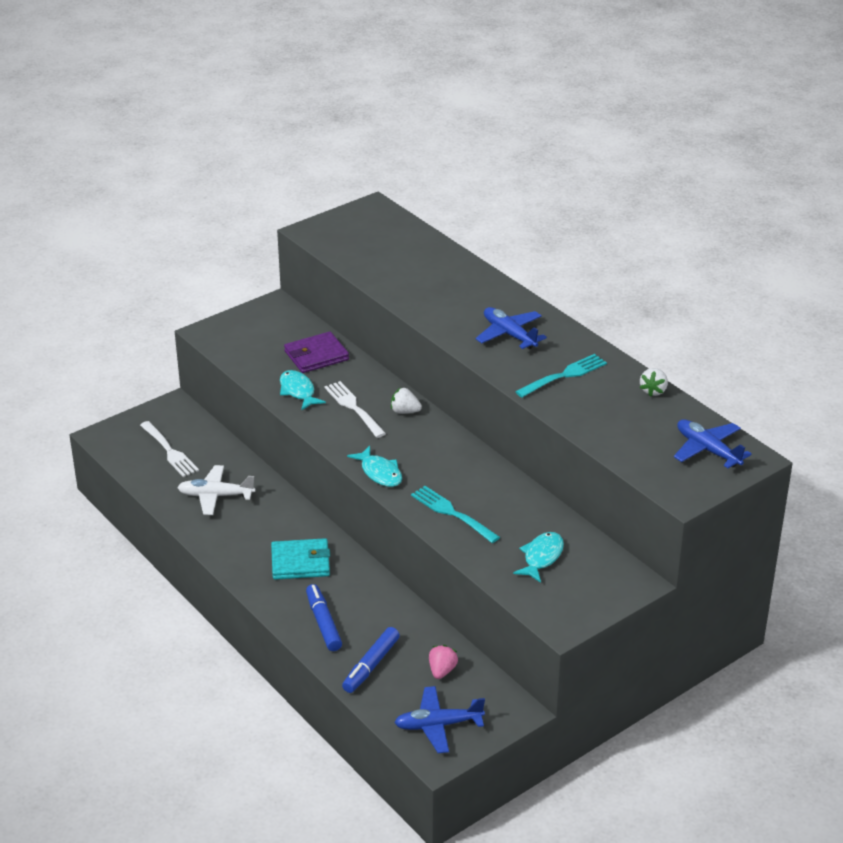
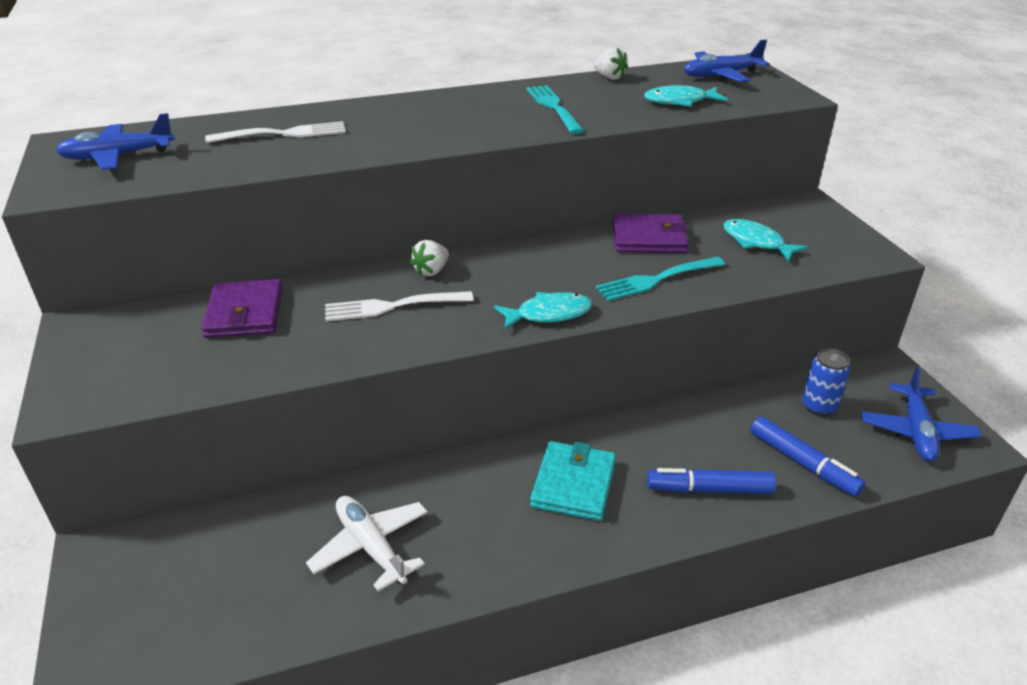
camera: 70 degrees left, 0 degrees up
(169, 451) = (212, 584): white fork -> white fork (282, 134)
(215, 496) = (371, 547): white plane -> white plane turned 120 degrees clockwise
(298, 391) = (314, 345): turquoise fish -> turquoise fish (679, 101)
(442, 671) = (819, 406): pink strawberry -> blue can
(509, 334) = (449, 118): blue plane -> blue plane (118, 156)
(513, 500) = (648, 238): none -> purple wallet

